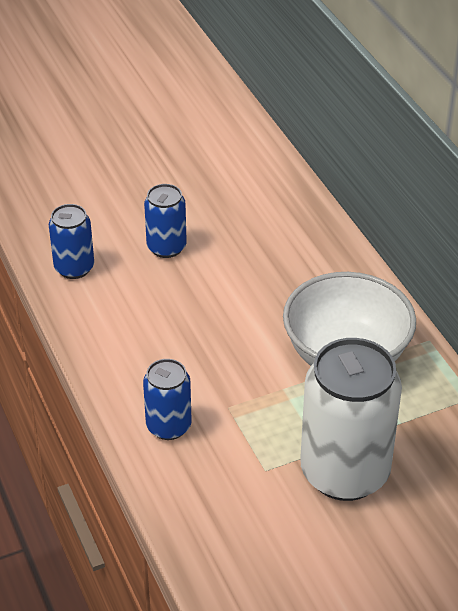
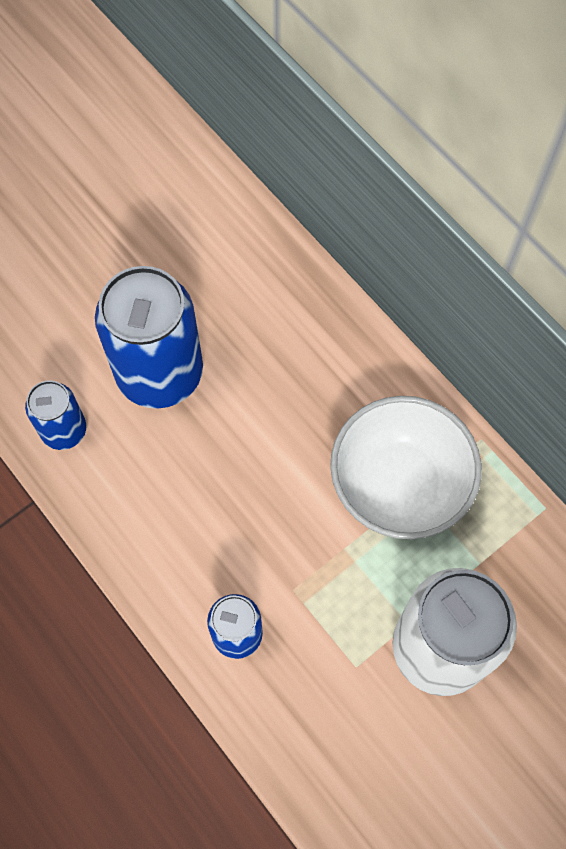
camera: 15 degrees left, 25 degrees up
(166, 247) = (160, 373): blue can -> blue can, size x1.91

